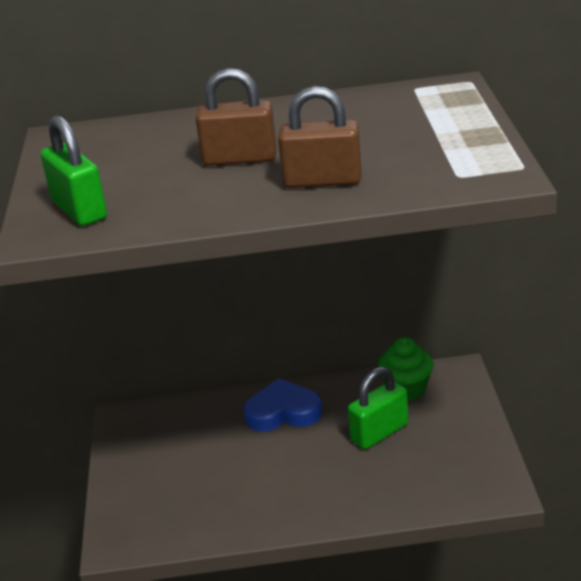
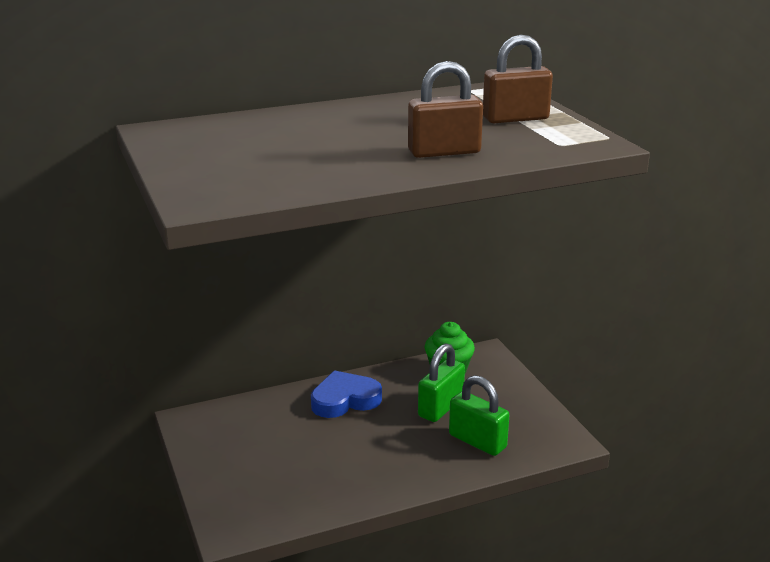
camera: 20 degrees left, 5 degrees down
(79, 210) = (225, 181): green padlock -> green padlock (477, 441)
(240, 159) = (353, 140): brown padlock -> brown padlock (515, 118)

